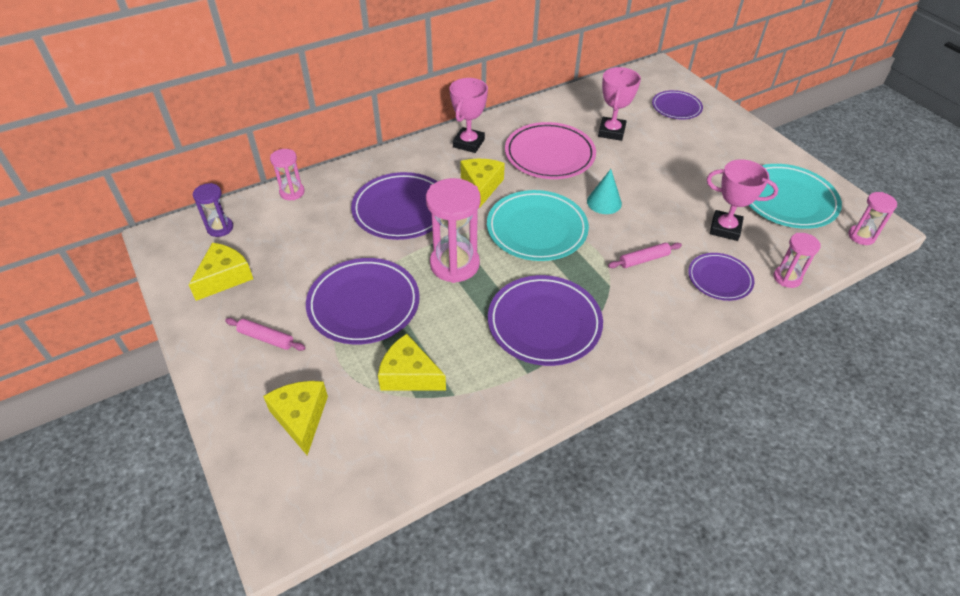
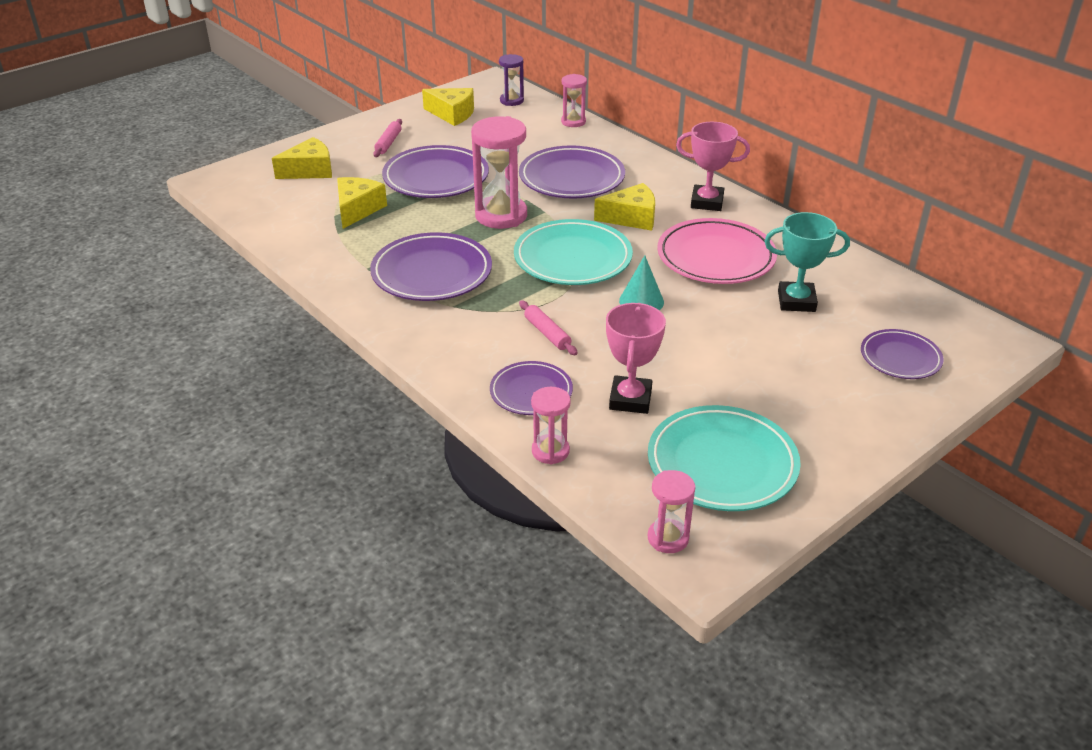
camera: 80 degrees right, 10 degrees down
(611, 132) = (796, 301): pink trophy -> turquoise trophy

